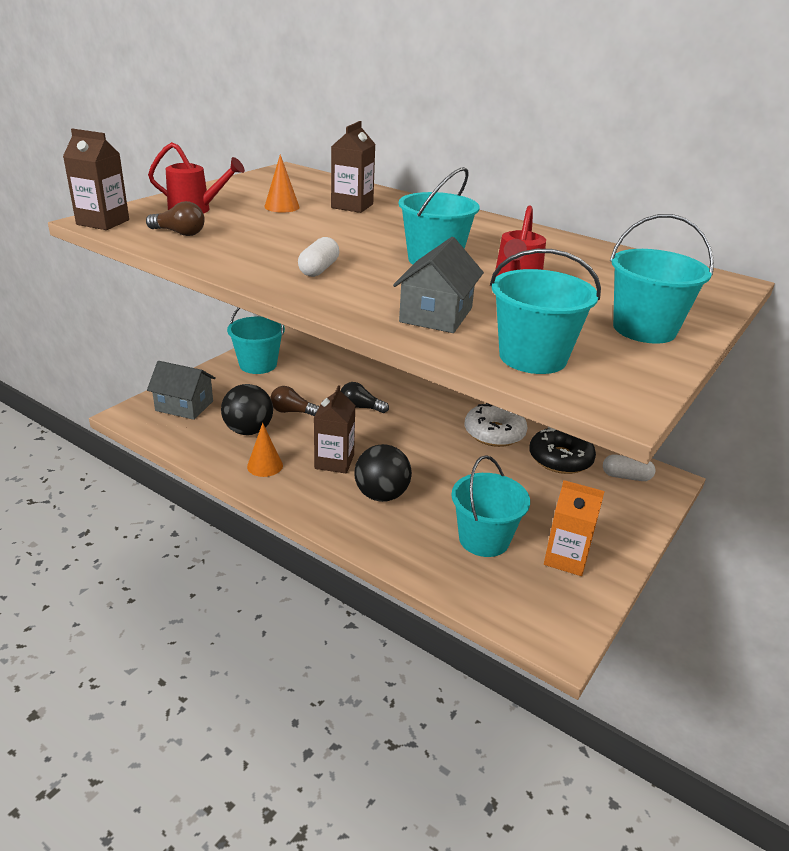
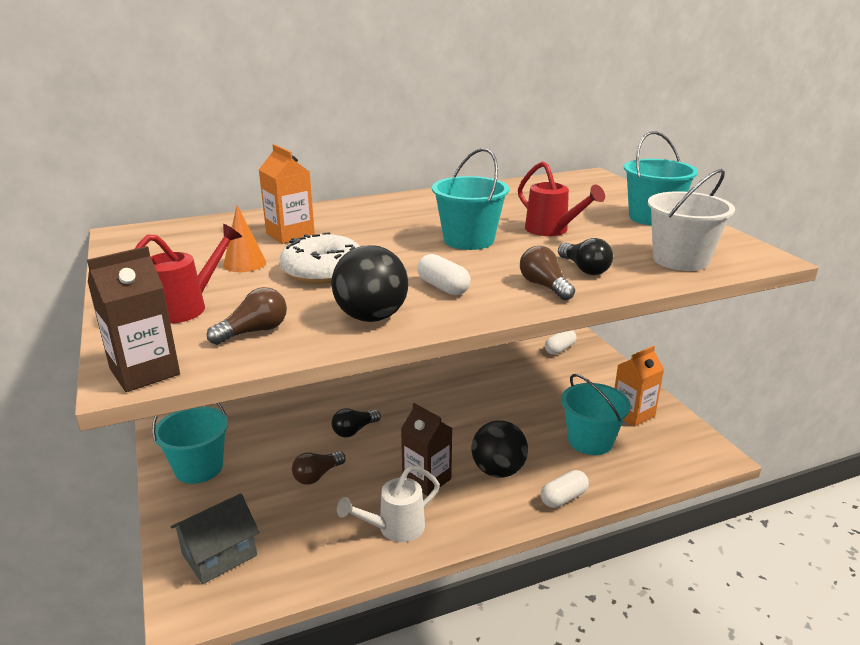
camera: 55 degrees left, 5 degrees down
(248, 431) = (321, 519): black ball -> black ball (371, 317)
(265, 466) = (395, 528): orange cone -> white watering can
(352, 206) = (290, 234): brown carton -> orange carton
(371, 304) = (544, 286): none -> brown light bulb
(379, 544) = (563, 498): none -> white capsule
(436, 315) = (584, 269): grey house -> black light bulb
(494, 433) = (460, 378): white donut -> white donut (323, 271)
(532, 357) = (680, 260): turquoise bucket -> white bucket
(560, 459) = (518, 365): black donut -> none

